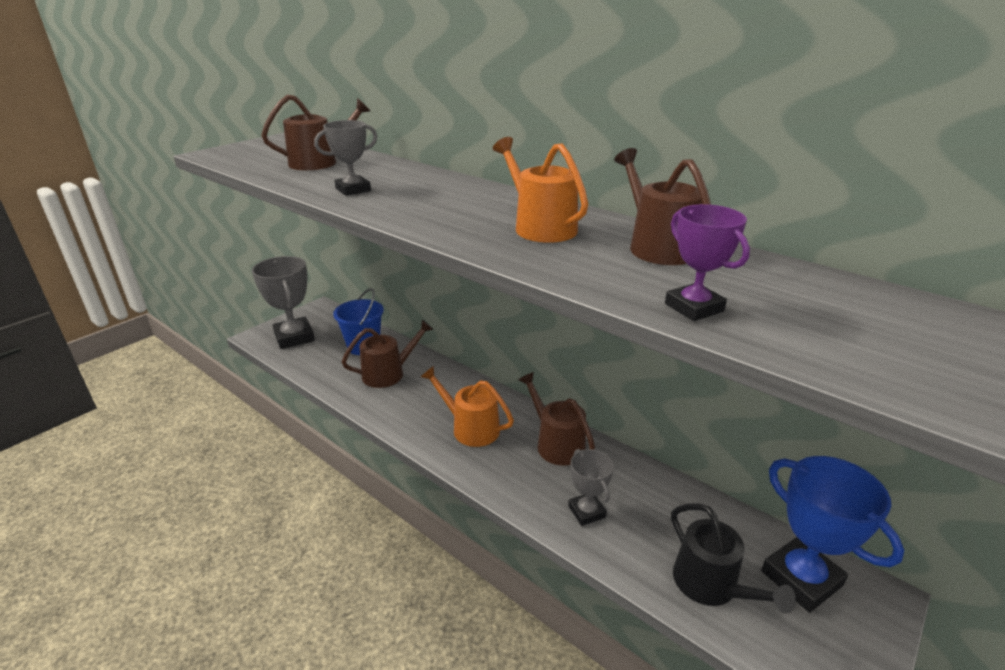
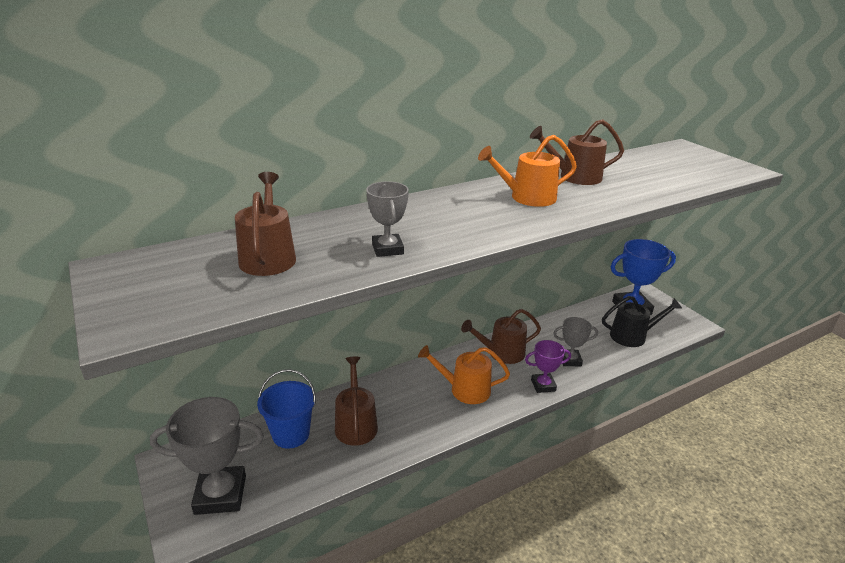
camera: 70 degrees left, 0 degrees up
(471, 428) = (465, 389): orange watering can -> orange watering can turned 45 degrees clockwise
(694, 307) = (655, 189): purple trophy -> purple trophy (543, 385)

